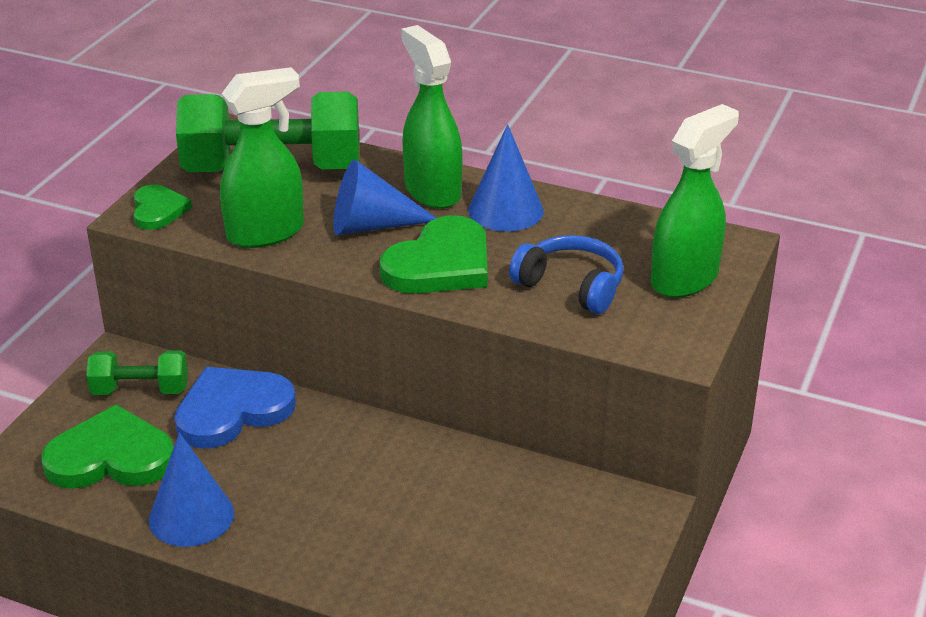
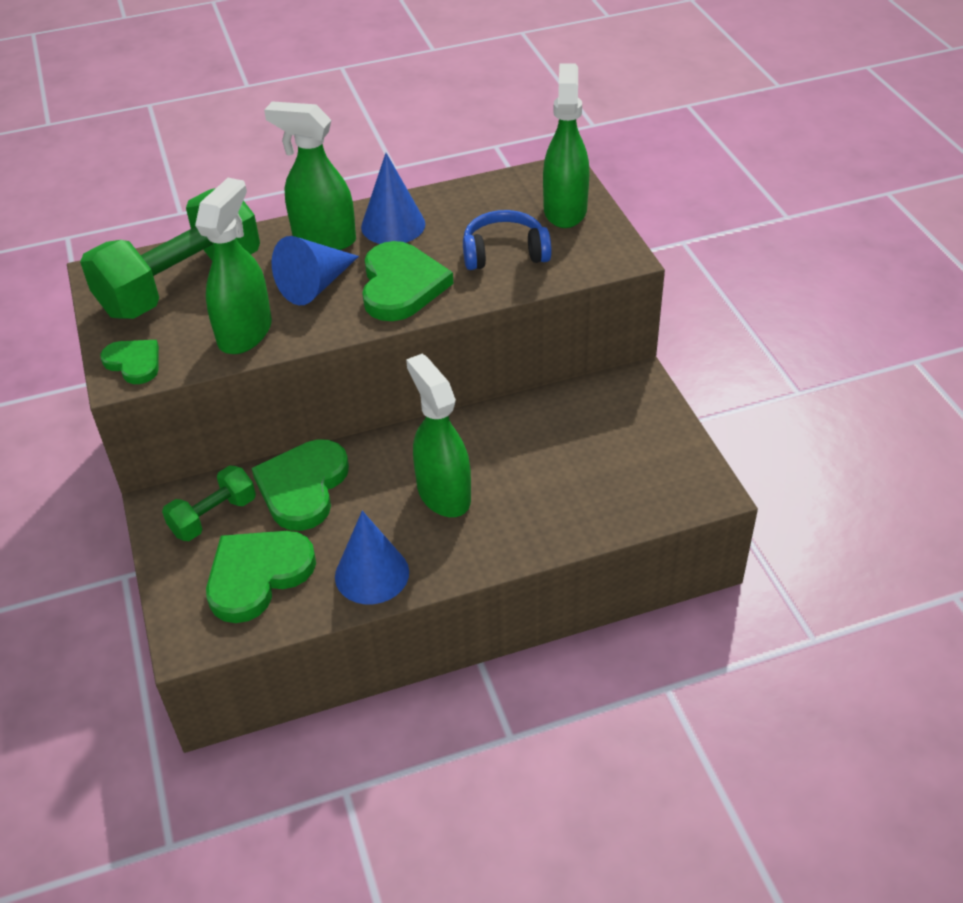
camera: 40 degrees left, 10 degrees up
(232, 411) = (303, 487): blue heart -> green heart
(332, 490) = (443, 494): none -> green spray bottle

